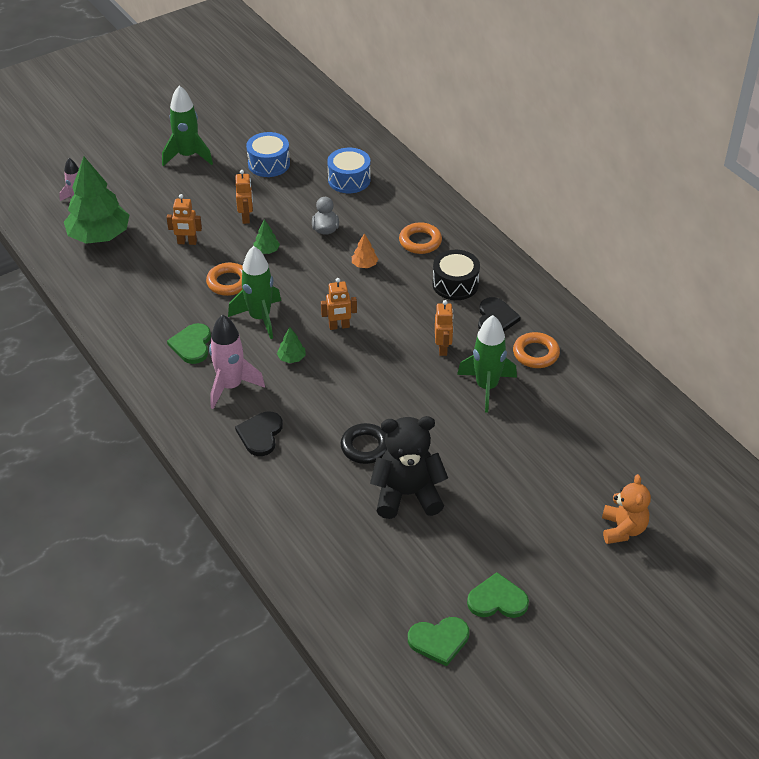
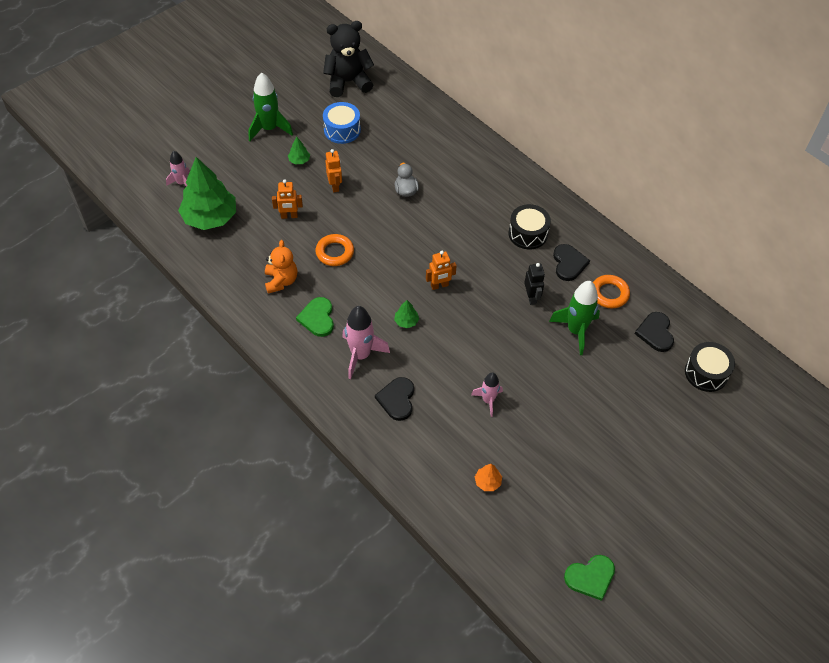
camera: 10 degrees left, 10 degrees up
(260, 318) = (370, 285): green rocket -> none
(266, 250) = (360, 217): green tree -> green tree (299, 160)
(349, 180) = (415, 139): blue drum -> none
(364, 265) = (447, 222): orange tree -> orange tree (487, 482)
(365, 447) = (488, 400): black ring -> pink rocket
(407, 494) = (533, 442): black teddy bear -> black teddy bear (348, 82)
(420, 241) = (489, 195): orange ring -> none
(443, 348) = (531, 297): orange robot -> black robot
(497, 600) = (629, 532): green heart -> none
(581, 399) = (655, 333): none -> black heart
(623, 529) = (715, 452): orange teddy bear -> orange teddy bear (281, 281)
(632, 446) = (706, 373): none -> black drum

